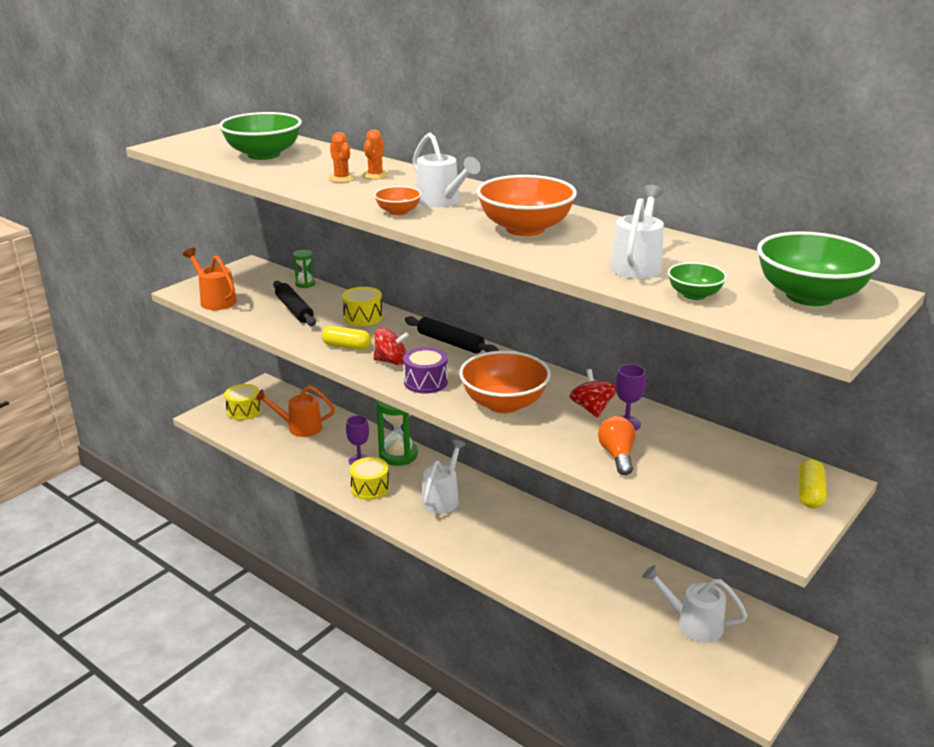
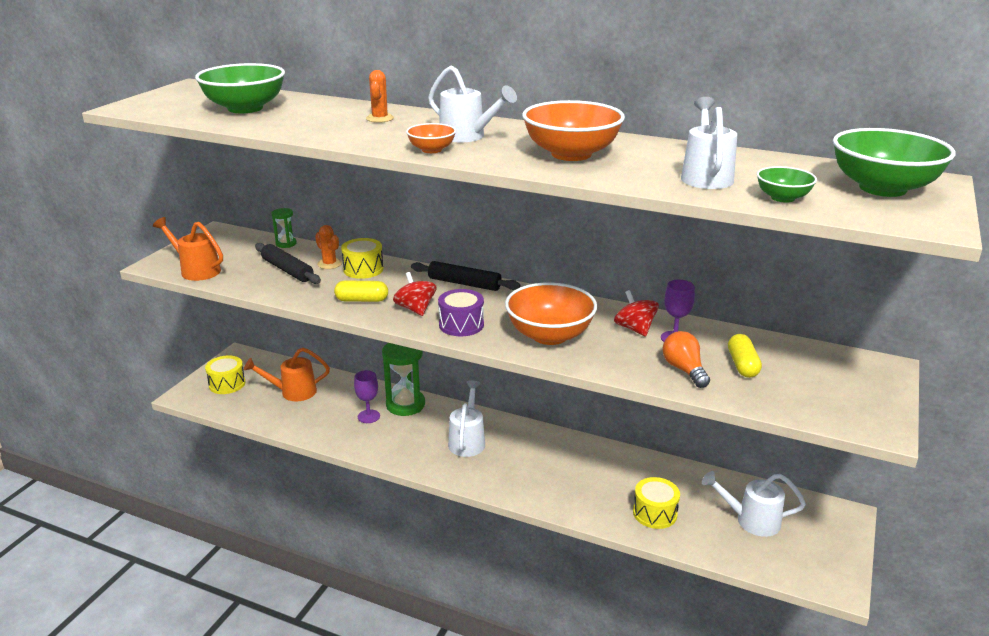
camera: 15 degrees left, 0 degrees up
(341, 178) = (347, 124): orange cactus -> orange cactus (329, 264)
(370, 488) = (391, 442): yellow drum -> yellow drum (655, 513)
(391, 361) = (415, 309): red spinning top -> red spinning top turned 105 degrees counterclockwise
(809, 493) = (872, 379): yellow capsule -> yellow capsule (742, 365)

